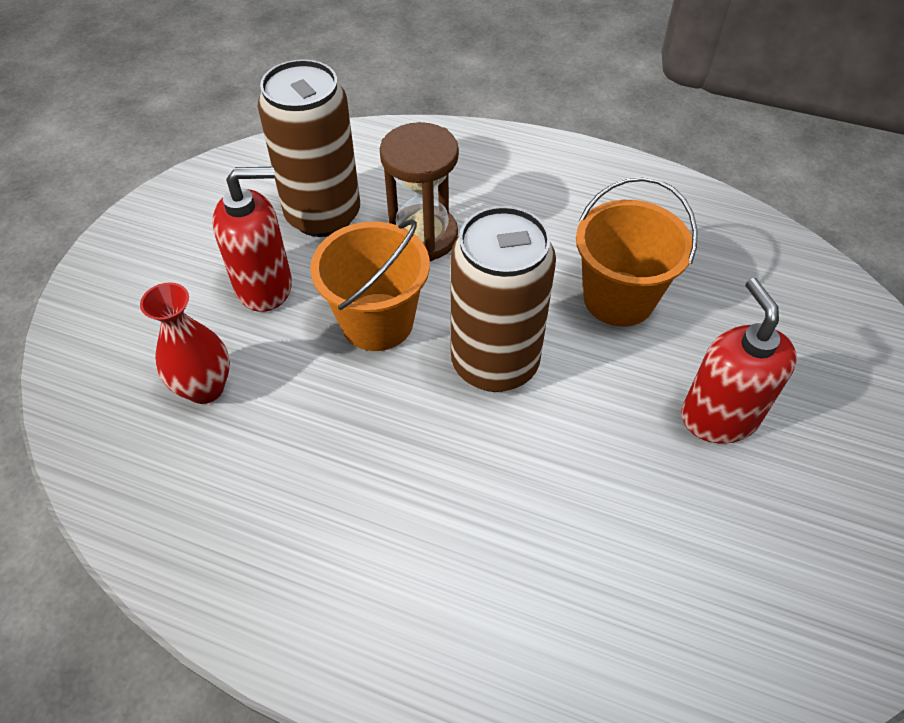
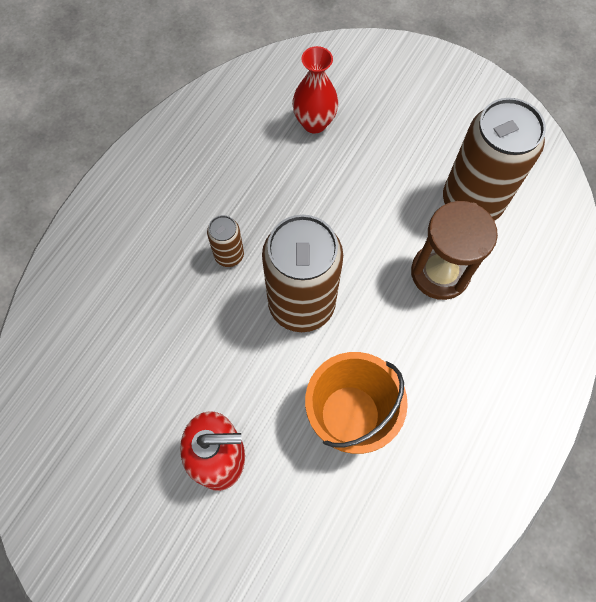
camera: 100 degrees right, 15 degrees up
(265, 286) = (399, 159): red soap dispenser -> none
(377, 322) = (354, 229): orange bucket -> none
(442, 460) = (229, 255): none -> brown can

